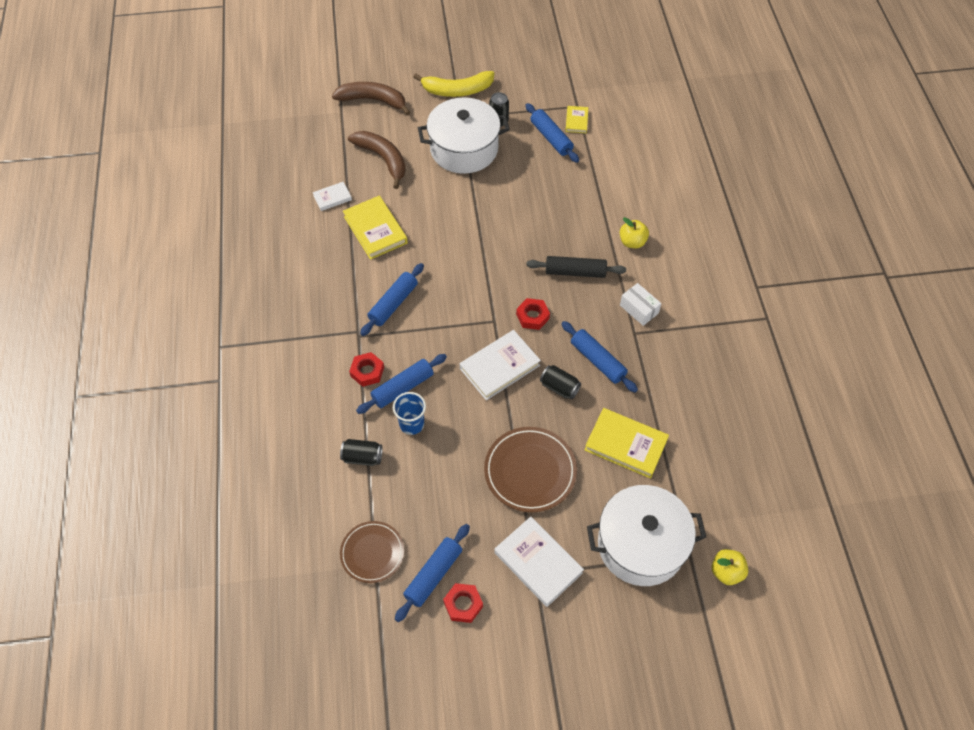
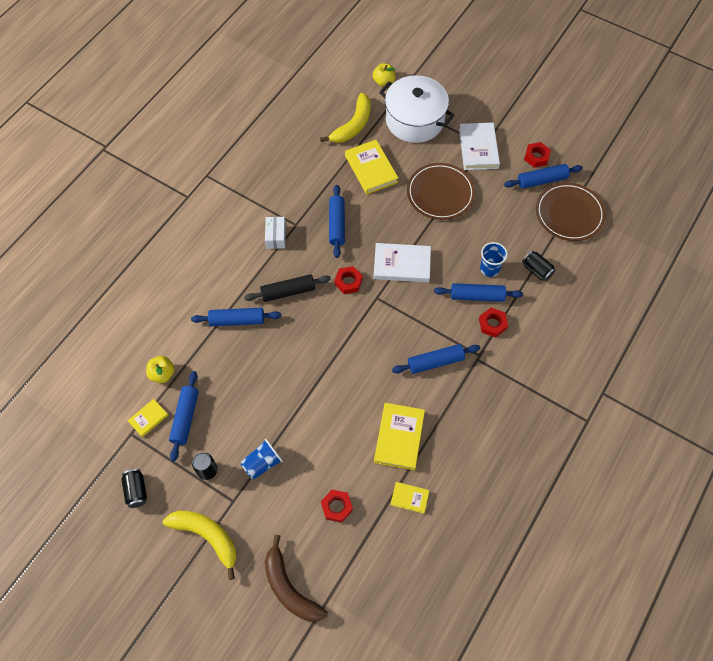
camera: 140 degrees left, 5 degrees up
(332, 198) = (409, 498): white book -> yellow book
(372, 553) = (569, 214): brown plate -> brown plate, size x1.51
(383, 159) = (336, 507): brown banana -> red nut
(464, 149) = (262, 463): white pot -> blue cup
(559, 387) = (377, 226): black can -> black can (136, 491)
(575, 272) = (288, 292): black rolling pin -> black rolling pin turned 60 degrees counterclockwise
(591, 222) = (237, 320): none -> blue rolling pin
(632, 242) = (227, 284): yellow apple -> yellow apple (162, 374)
(697, 483) = (353, 125): none -> yellow banana

